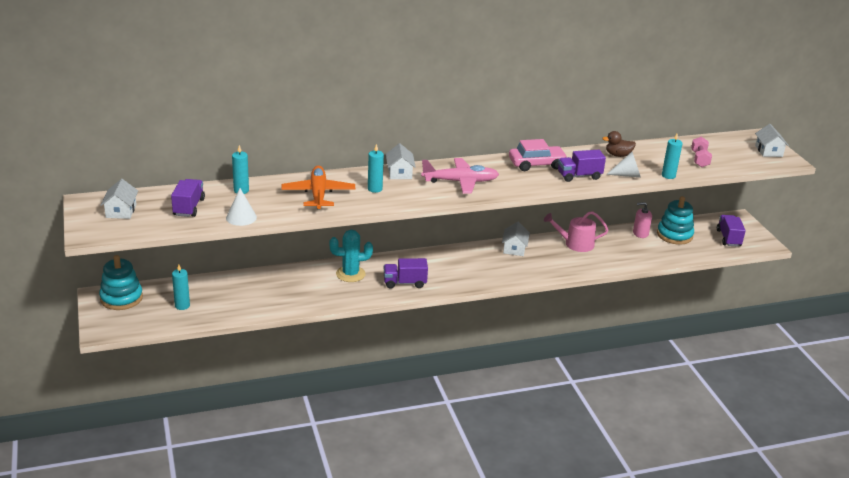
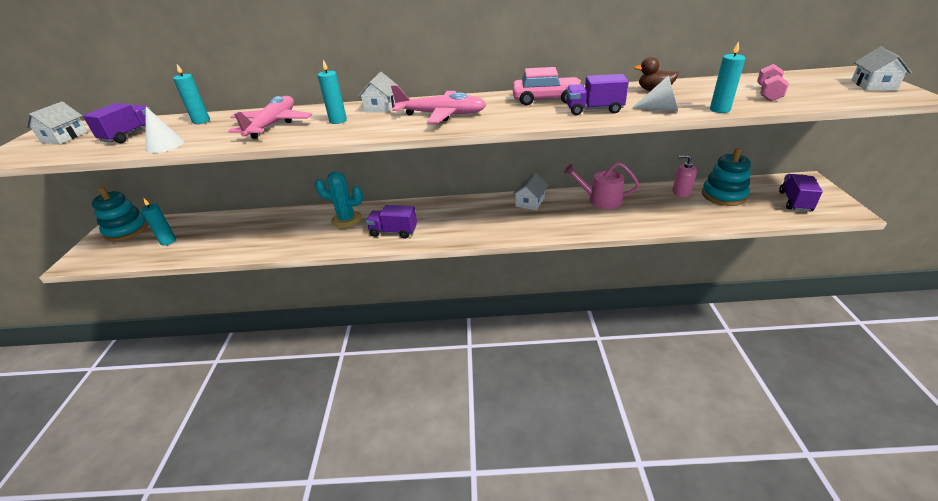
camera: 20 degrees right, 5 degrees up
(318, 194) = (272, 125): orange plane -> pink plane

